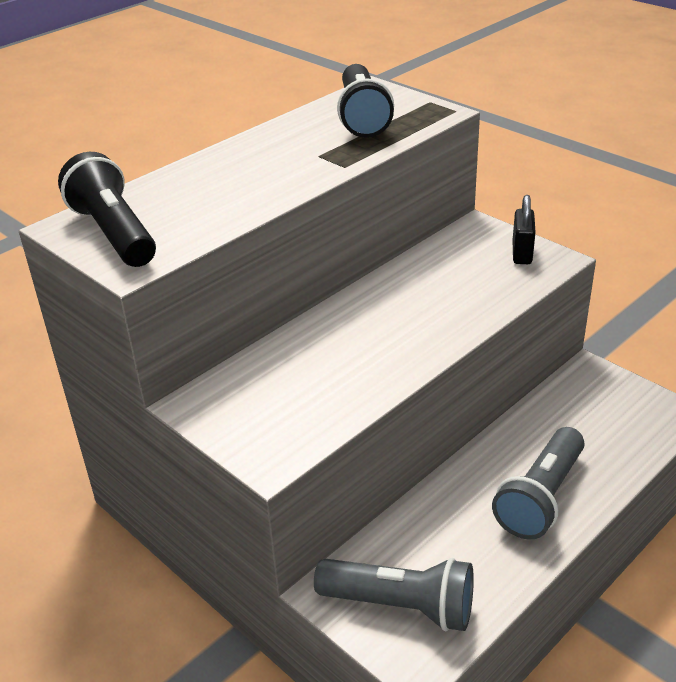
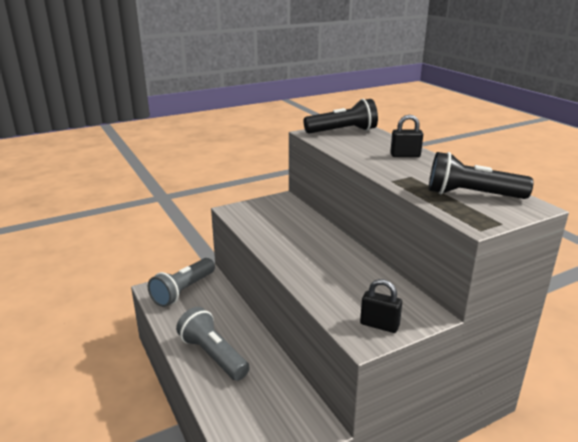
camera: 105 degrees right, 10 degrees down
(232, 166) = (405, 155): none -> black padlock

